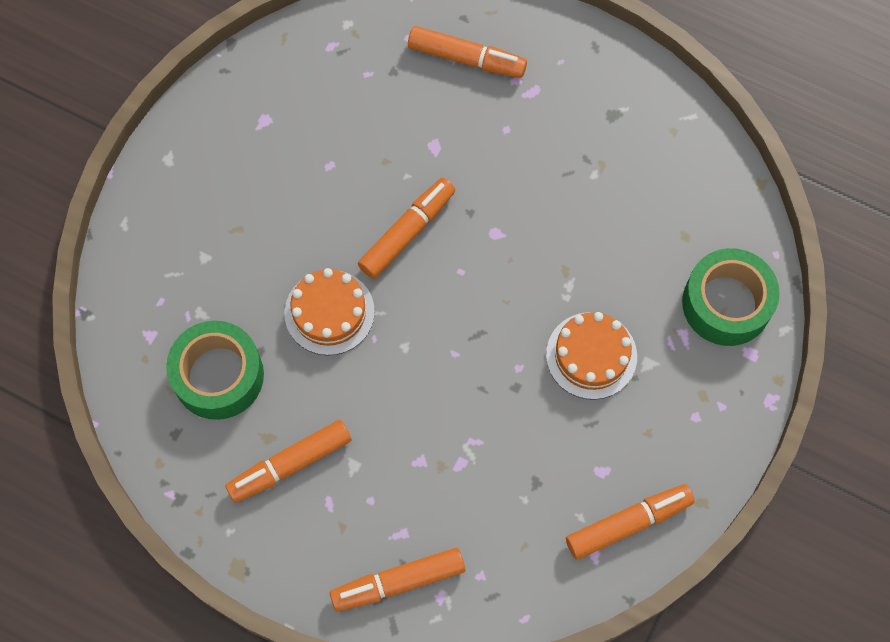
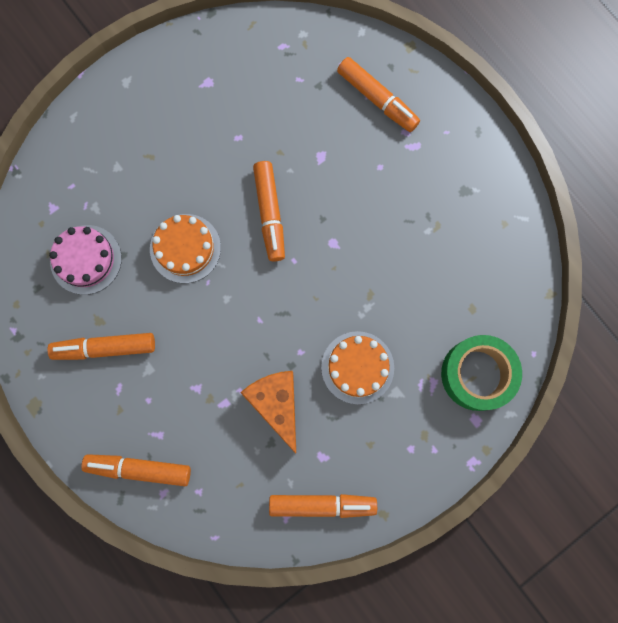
camera: 25 degrees right, 10 degrees up
(218, 375) = (86, 259): green tape -> pink cake
(407, 232) = (269, 214): orange marker -> orange marker turned 105 degrees clockwise
(520, 437) = (276, 404): none -> orange cheese

